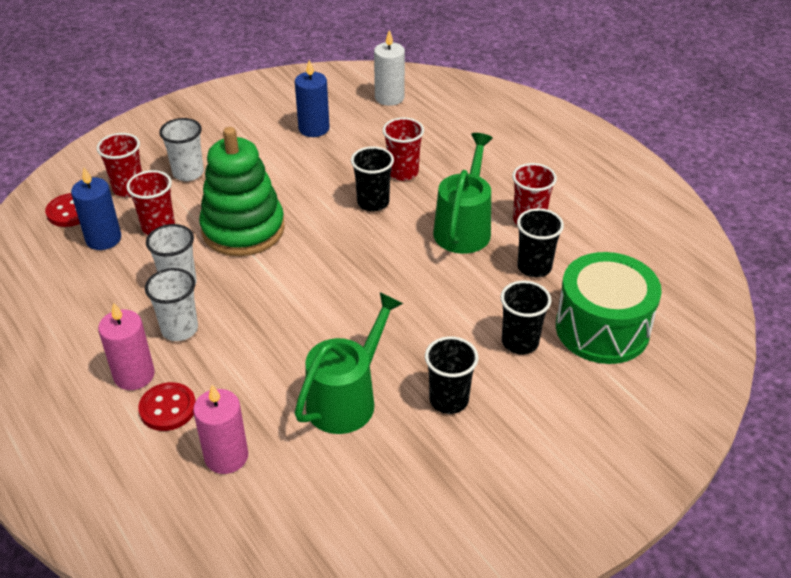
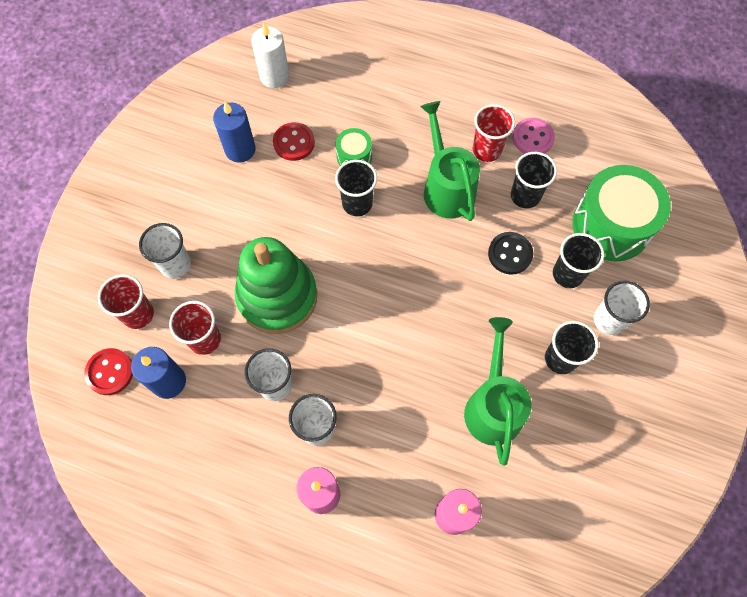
camera: 35 degrees left, 25 degrees up
(168, 408) = (374, 505): red button -> red button (294, 142)
(403, 172) = (354, 156): red cup -> green drum
(477, 300) = (510, 254): none -> black button
(528, 397) = (609, 320): none -> white cup
(583, 231) = (532, 138): none -> pink button

